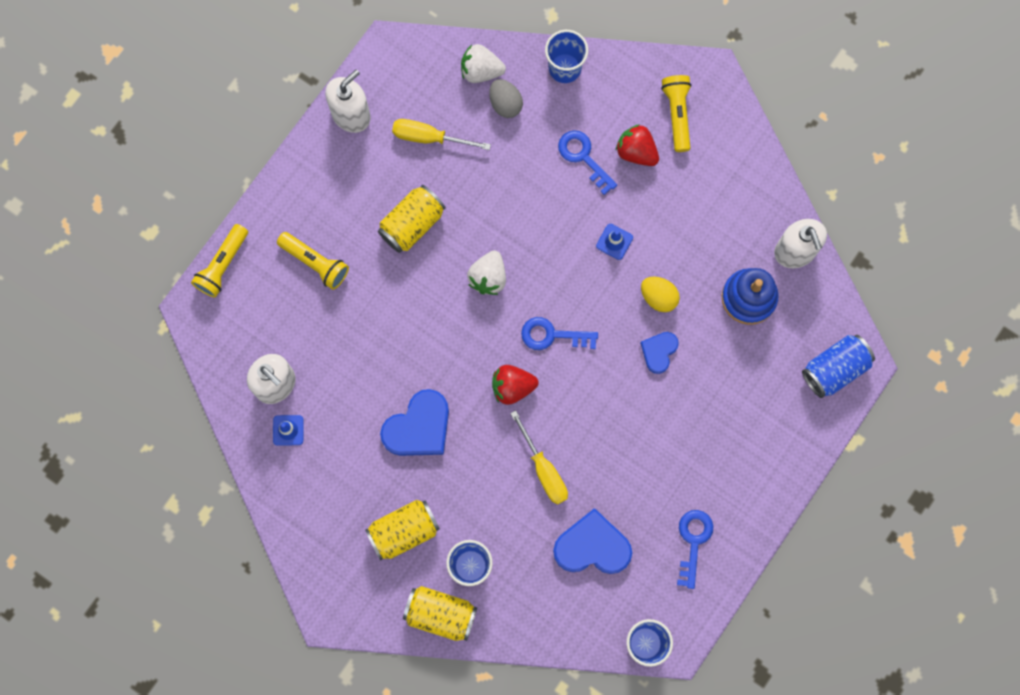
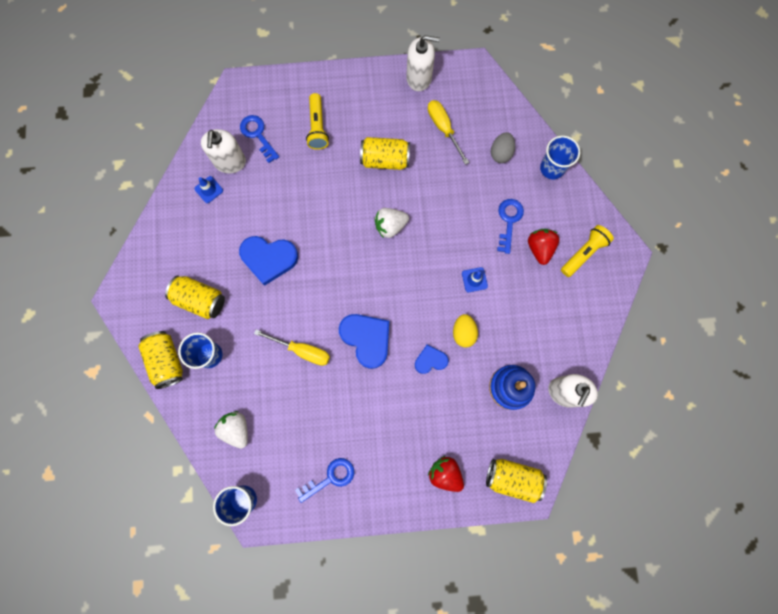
camera: 50 degrees right, 0 degrees up
(222, 265) = (275, 81): yellow flashlight -> none
(481, 71) = (507, 125): white strawberry -> white strawberry (236, 429)
(512, 387) = (337, 292): red strawberry -> red strawberry (445, 473)
(544, 469) = (302, 350): yellow screwdriver -> yellow screwdriver turned 90 degrees counterclockwise
(552, 335) = (387, 289): blue key -> blue key (258, 135)
(592, 546) = (278, 417): blue heart -> blue heart (366, 339)
(834, 369) = (512, 478): blue can -> yellow can

